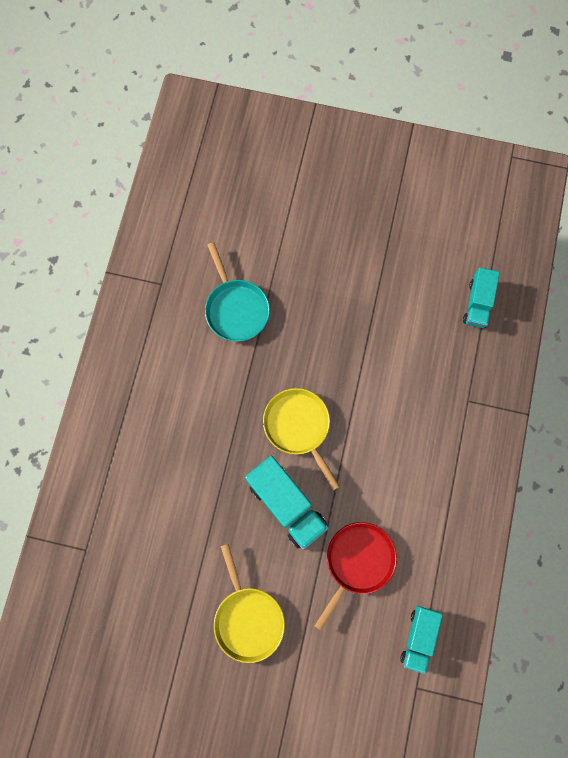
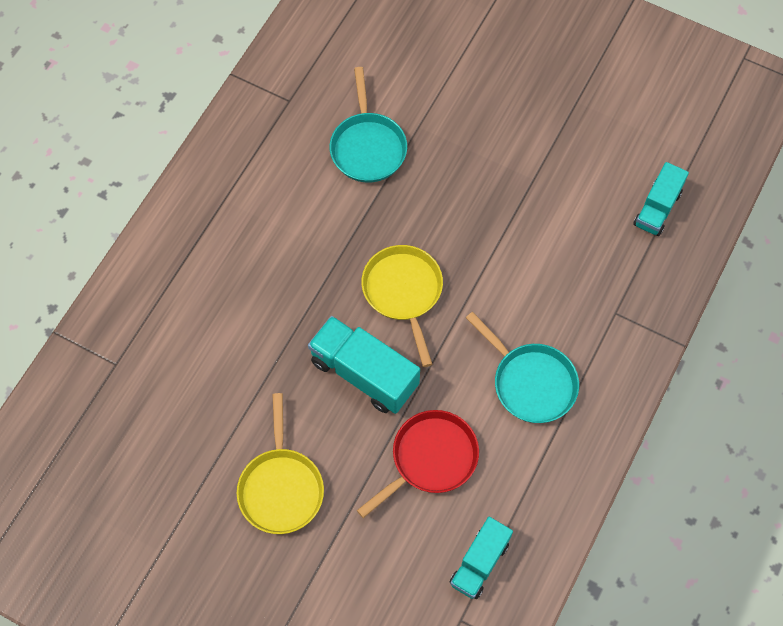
camera: 15 degrees right, 10 degrees down
(286, 504) = (364, 373): turquoise truck -> turquoise truck turned 150 degrees clockwise
(418, 477) = (530, 382): none -> turquoise pan

